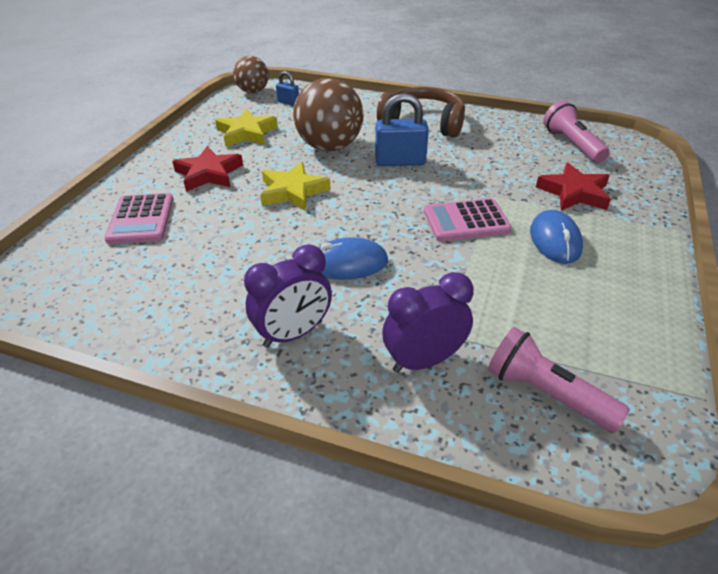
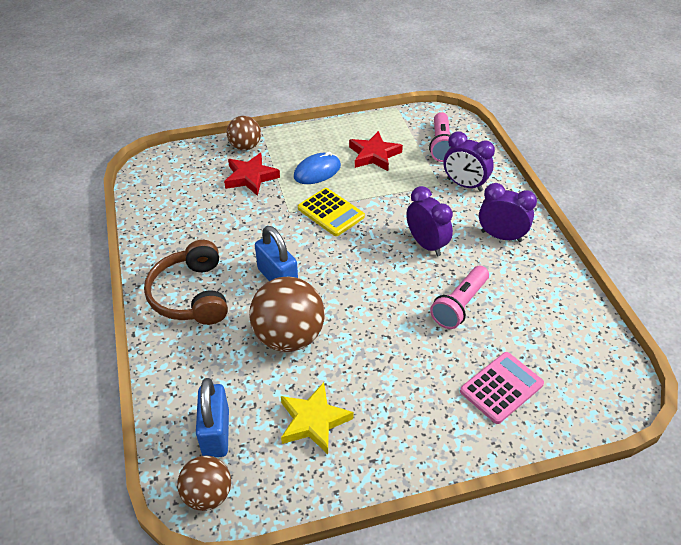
camera: 125 degrees left, 5 degrees up
(209, 174) = (406, 394): red star -> red star (374, 155)
(288, 102) = (216, 433): blue padlock -> blue padlock, size x1.89
(293, 191) = (378, 318): yellow star -> none
(348, 263) = (426, 244): blue mouse -> purple clock
(466, 221) = (331, 212): pink calculator -> yellow calculator
(572, 144) = (172, 195): pink flashlight -> pink flashlight (459, 305)
(644, 207) = (245, 146): none -> brown ball

